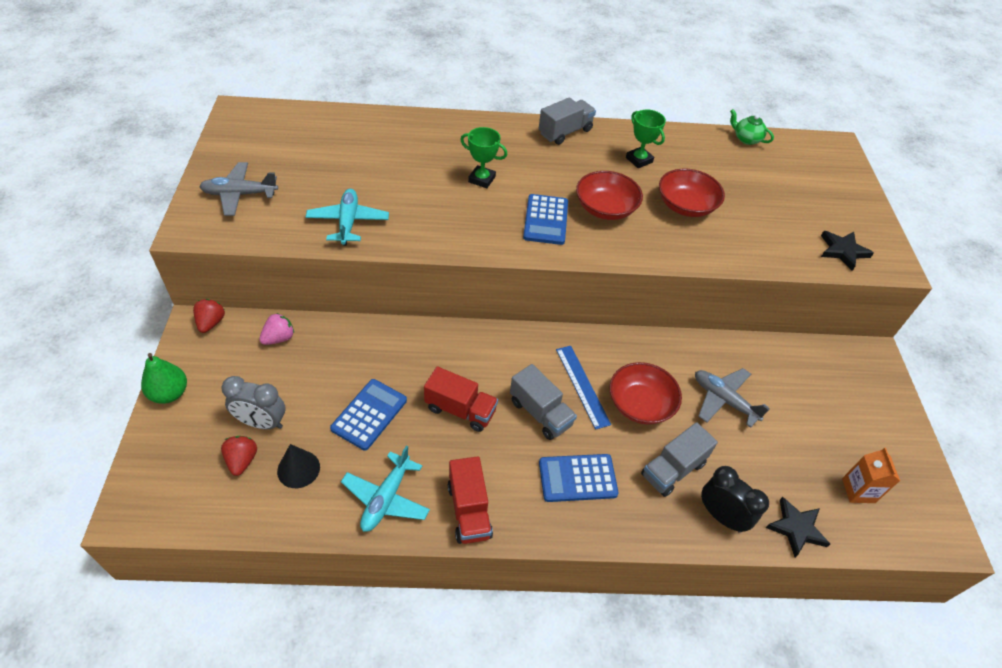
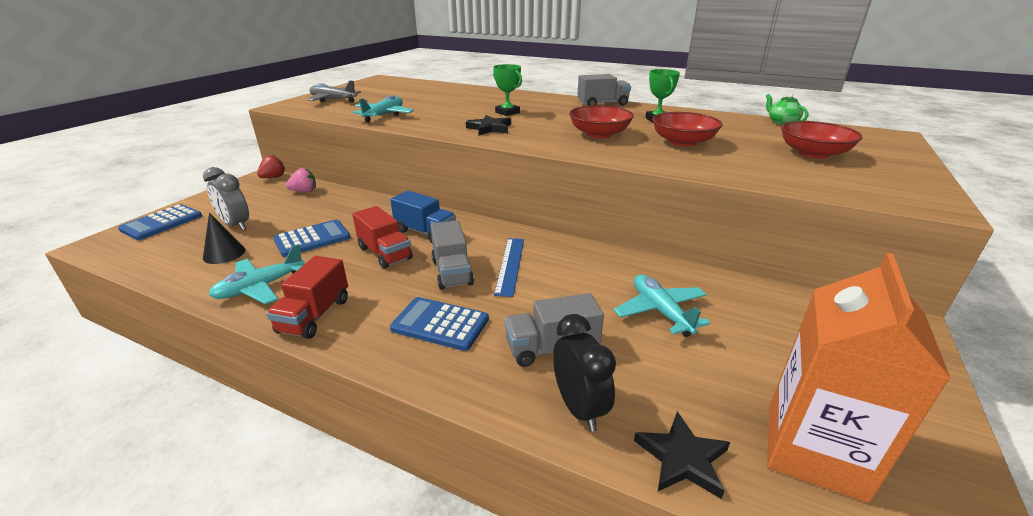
camera: 30 degrees right, 20 degrees down
(169, 393) = (204, 200): green pear -> none
(242, 460) = (196, 240): red strawberry -> none
(473, 365) = (425, 232): none -> blue truck
(545, 220) = (537, 132): blue calculator -> blue calculator (162, 223)
(640, 404) = (558, 291): red bowl -> red bowl (813, 153)
(724, 400) = (660, 311): grey plane -> turquoise plane
(843, 251) = (860, 187): black star -> black star (490, 128)
(858, 490) = (814, 450): orange carton -> orange carton, size x2.04

